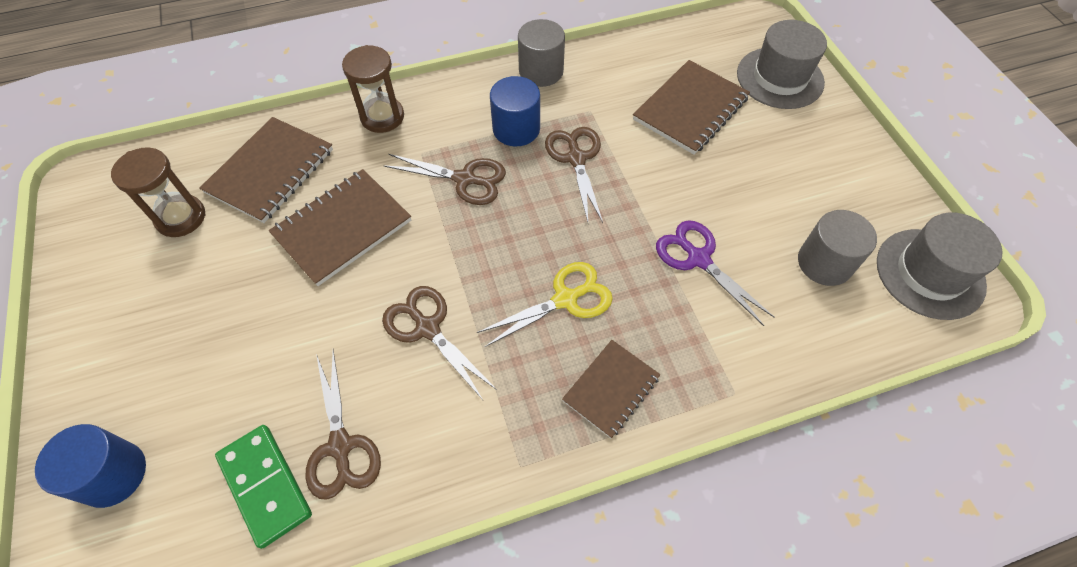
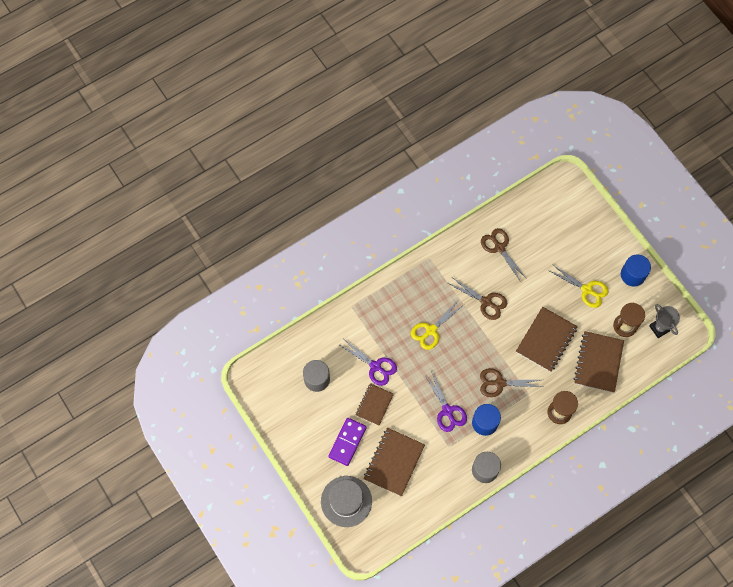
camera: 165 degrees right, 10 degrees up
(113, 474) = (578, 217): blue cylinder -> blue cylinder (632, 275)
(122, 199) = (659, 328): none -> grey trophy
(206, 300) = (587, 290): none -> yellow scissors
(265, 485) = (520, 228): green domino -> none
(576, 158) = (447, 411): brown scissors -> purple scissors
(611, 389) = (402, 295): brown notebook -> brown notebook (374, 405)
(770, 151) = (347, 442): none -> purple domino
(930, 273) = (268, 386): grey hat -> none

